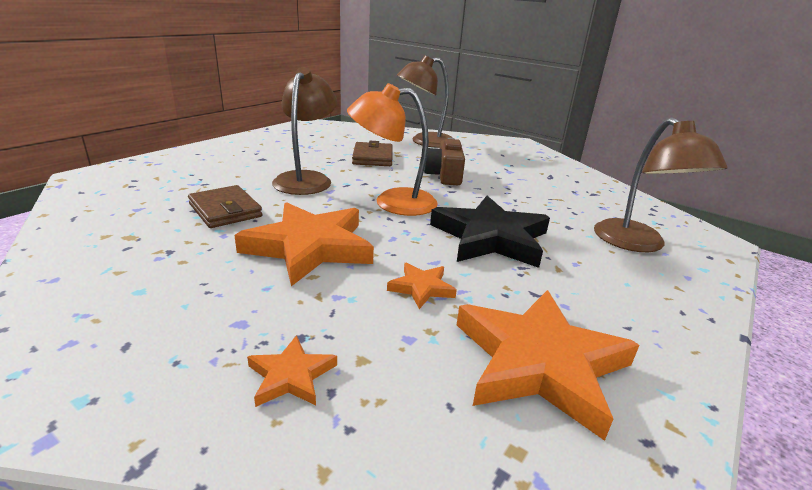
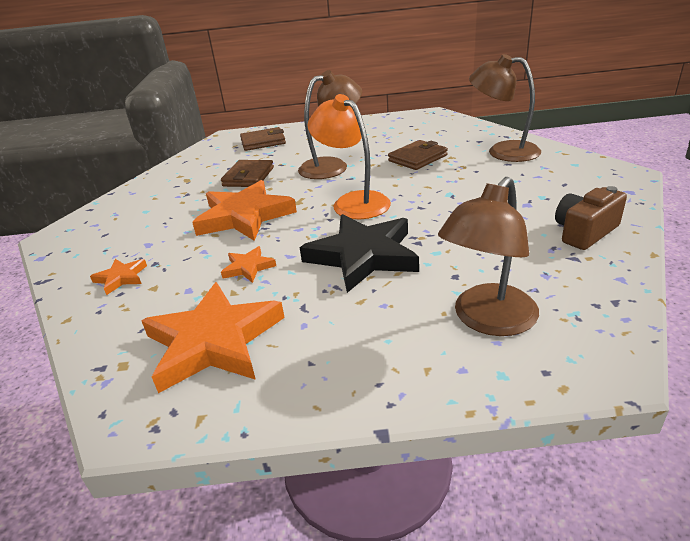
camera: 55 degrees right, 5 degrees up
(165, 174) = (263, 142): none -> brown wallet
(444, 175) = (445, 191): brown camera -> brown camera (584, 232)

